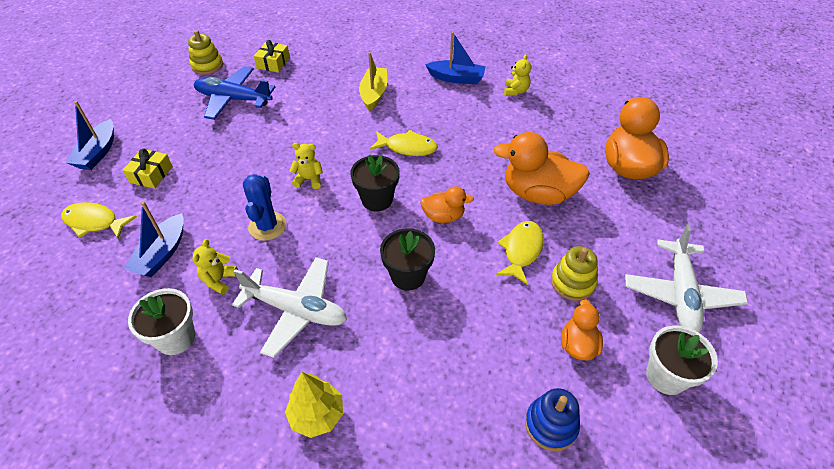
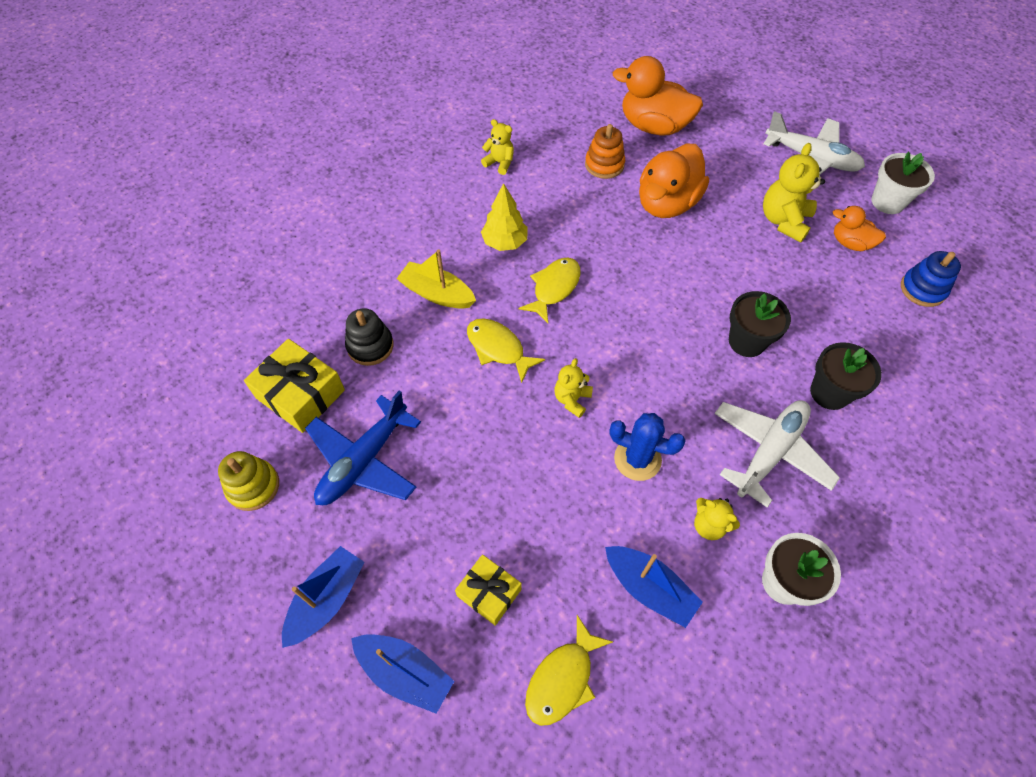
camera: 70 degrees left, 10 degrees up
(273, 63) = (300, 394): yellow gift -> yellow gift, size x1.59
(317, 415) = (896, 458): yellow tree -> yellow tree (505, 242)
(318, 78) = (370, 346): none -> black stacking toy
(377, 200) = (630, 339): black flower pot -> black flower pot (829, 393)
(443, 216) = (674, 288): orange duck -> none
(456, 78) = (448, 205): blue boat -> blue boat (327, 599)
(521, 250) = (737, 242): yellow fish -> yellow fish (498, 348)
(556, 146) = (604, 165): none -> orange stacking toy
(572, 282) = (784, 221): yellow stacking toy -> yellow teddy bear

